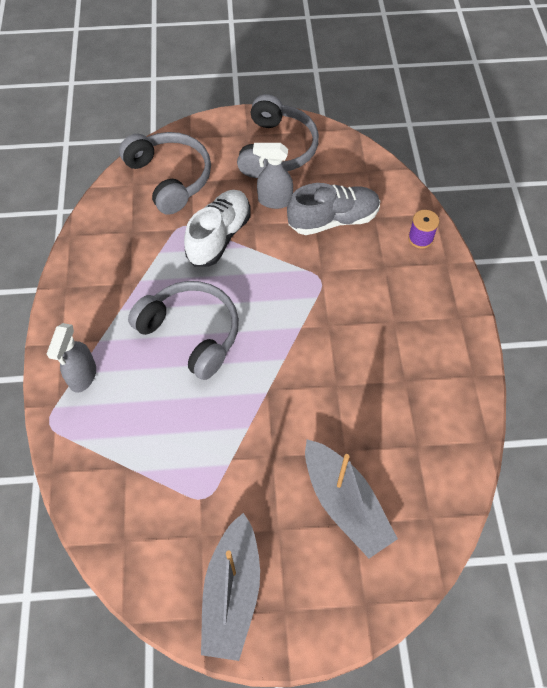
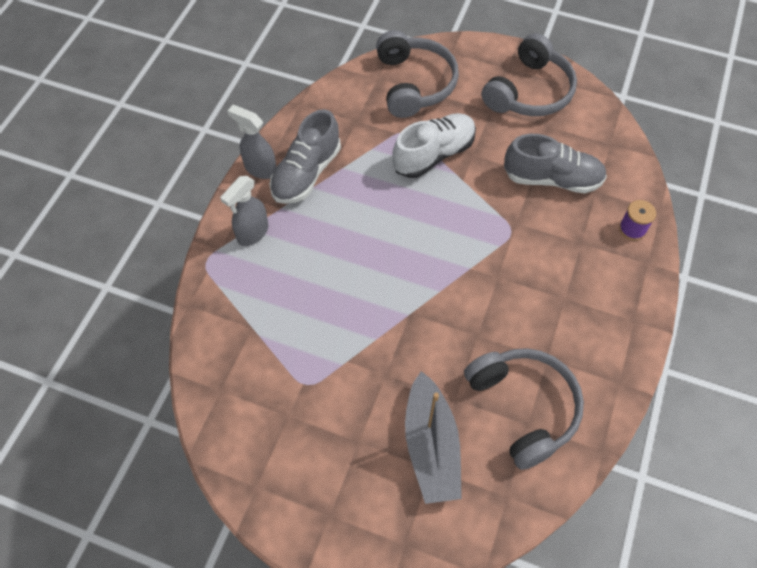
camera: 25 degrees right, 0 degrees up
(108, 298) = (306, 173): none -> grey shoe
(191, 333) = (365, 233): grey headphones -> grey headphones (523, 407)
(232, 593) = (290, 477): grey boat -> none
(274, 201) = (503, 140): grey spray bottle -> grey spray bottle (260, 169)

